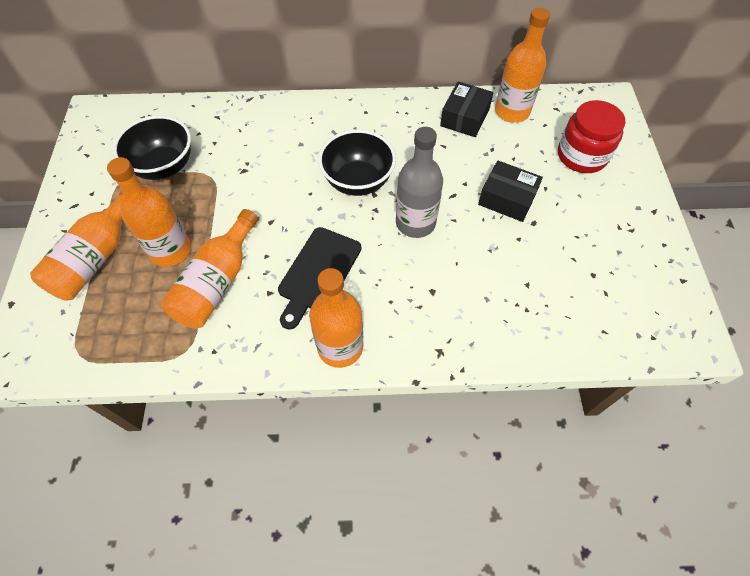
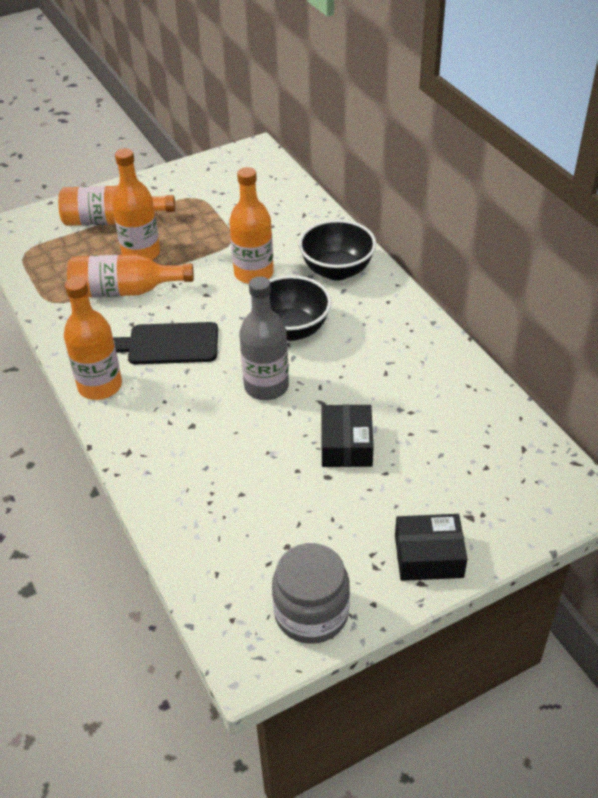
camera: 65 degrees right, 15 degrees down
(164, 166) = (224, 211): black bowl -> black bowl (337, 270)
(465, 117) = (441, 376): black box -> black box (428, 556)
(512, 112) = (483, 411): orange bottle -> orange bottle (254, 273)
(582, 156) = (461, 492): red jar -> none
(662, 284) = (311, 613): none -> grey jar

